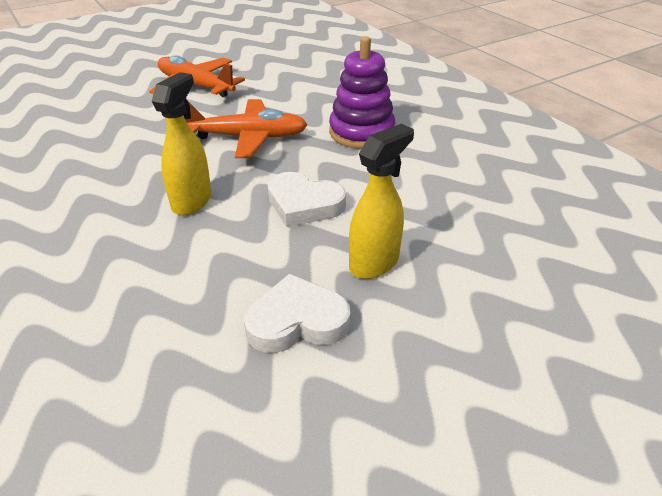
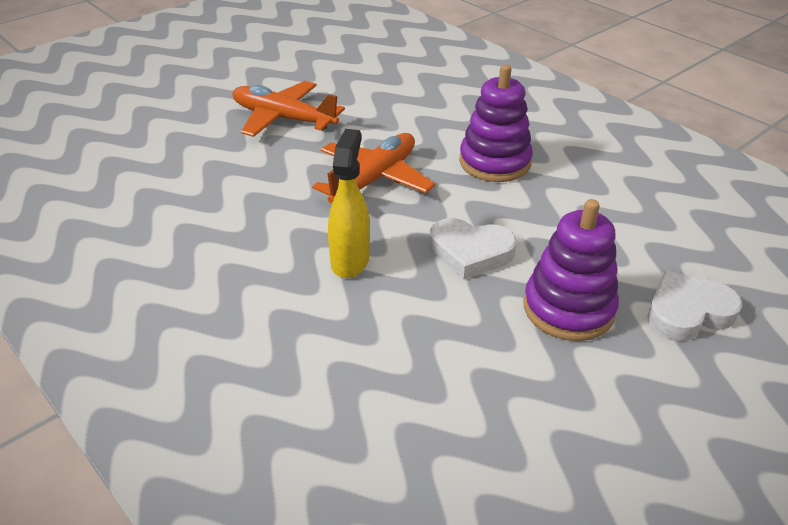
camera: 10 degrees left, 0 degrees up
(248, 137) = (374, 179): orange plane -> orange plane turned 45 degrees counterclockwise
(297, 321) = (518, 378): white heart -> white heart (687, 312)
(374, 263) = (568, 309): yellow spray bottle -> purple stacking toy

